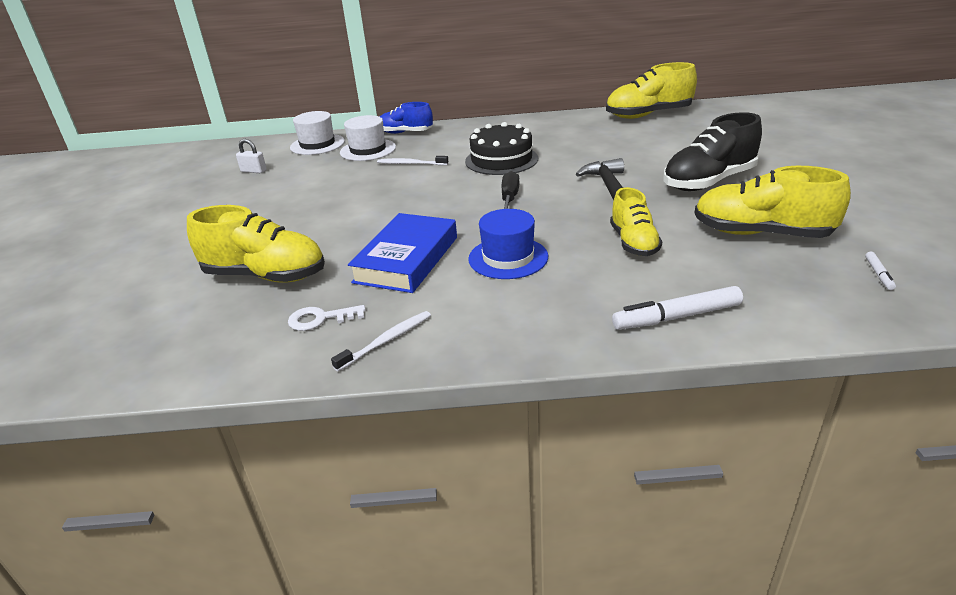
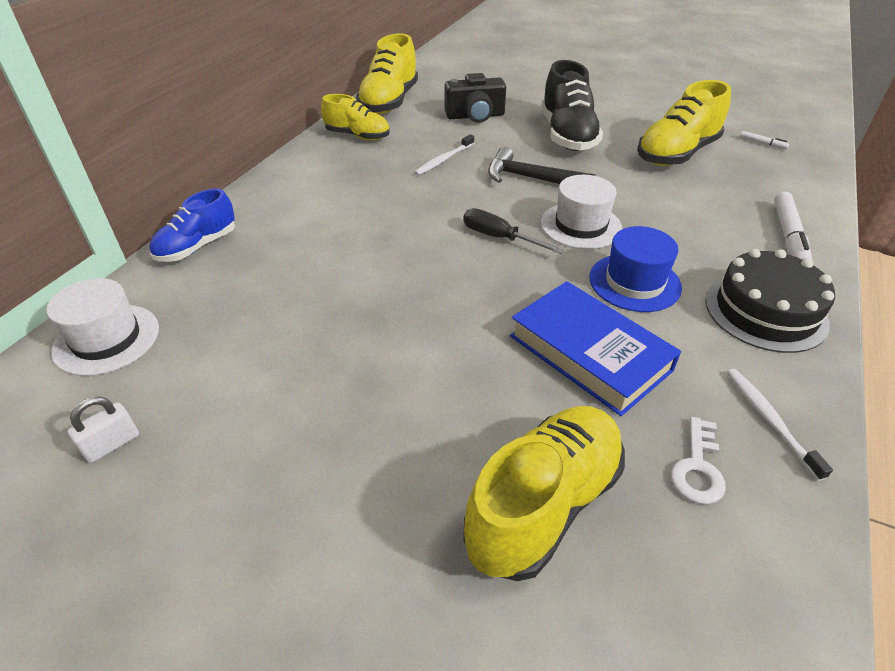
camera: 65 degrees left, 10 degrees up
(368, 150) = (210, 295): white hat -> white hat (581, 225)
(410, 164) = (314, 273): white toothbrush -> white toothbrush (443, 160)
(501, 160) = (390, 209): black cake -> black cake (765, 311)
(633, 243) = (652, 208): yellow shoe -> yellow shoe (357, 136)
(679, 144) = (475, 116): none -> black camera

